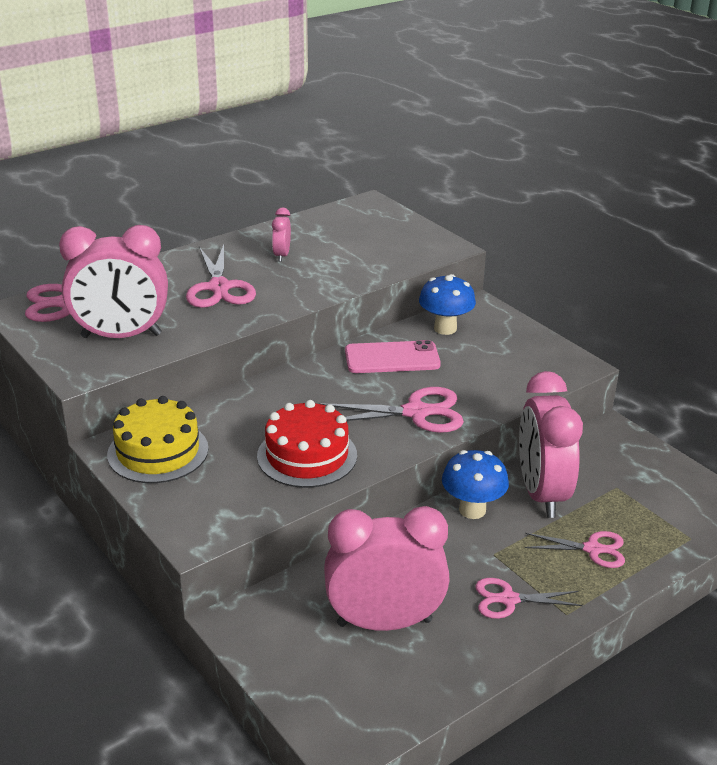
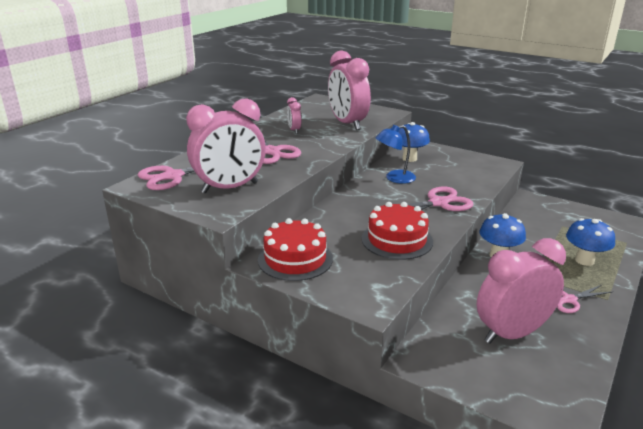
camera: 20 degrees left, 5 degrees down
(158, 451) = (295, 259): yellow cake -> red cake
(392, 358) = (394, 178): pink phone -> blue lamp
(541, 494) = (527, 238): pink clock -> pink clock (347, 124)
(592, 549) = (584, 260): pink scissors -> blue mushroom

